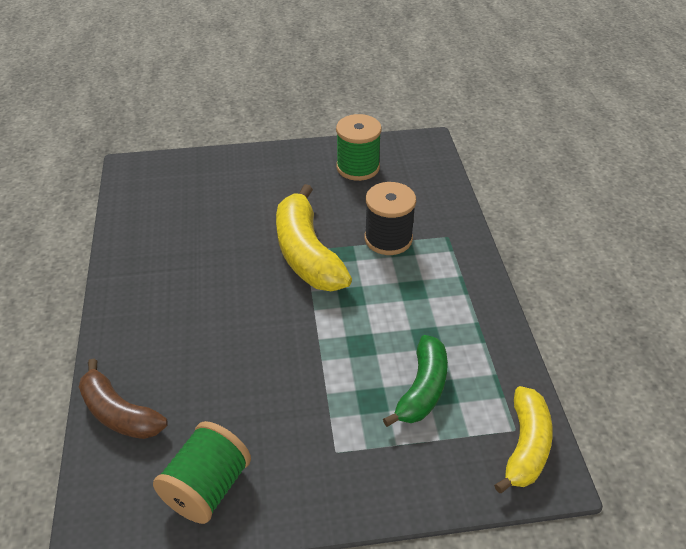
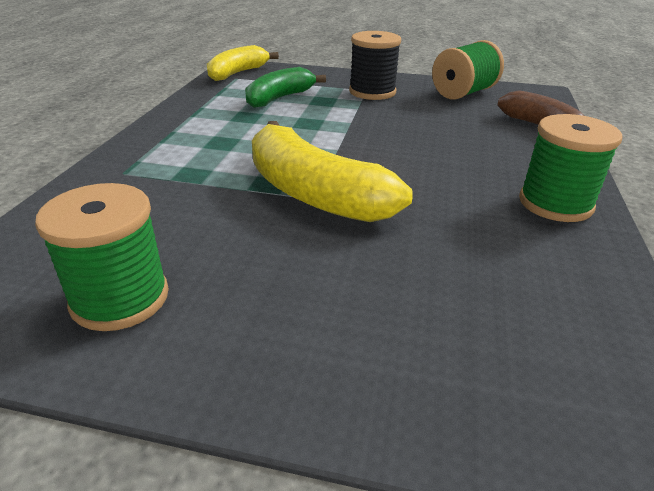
camera: 160 degrees left, 10 degrees down
(137, 290) = (555, 203): none -> green spool
(307, 253) = (314, 193): yellow banana -> yellow banana turned 135 degrees clockwise
(388, 239) = (196, 185): black spool -> black spool (372, 92)

